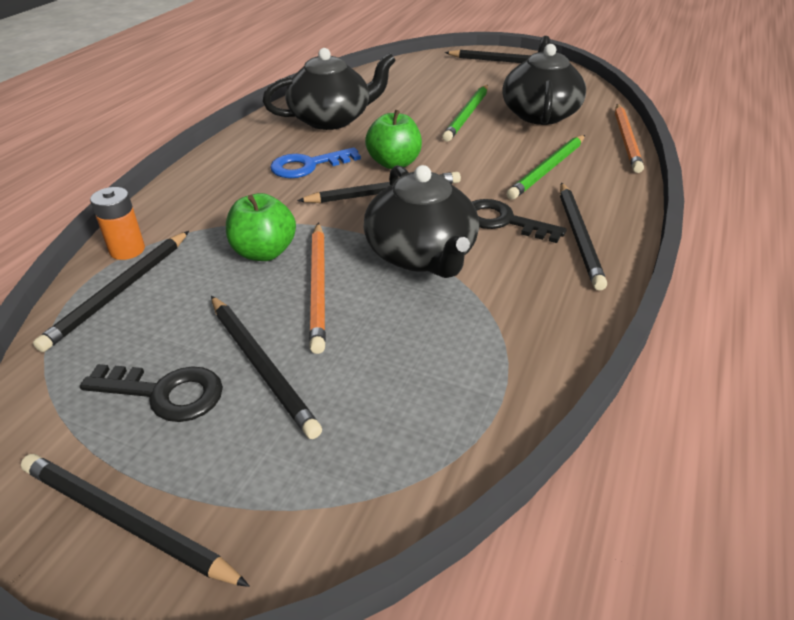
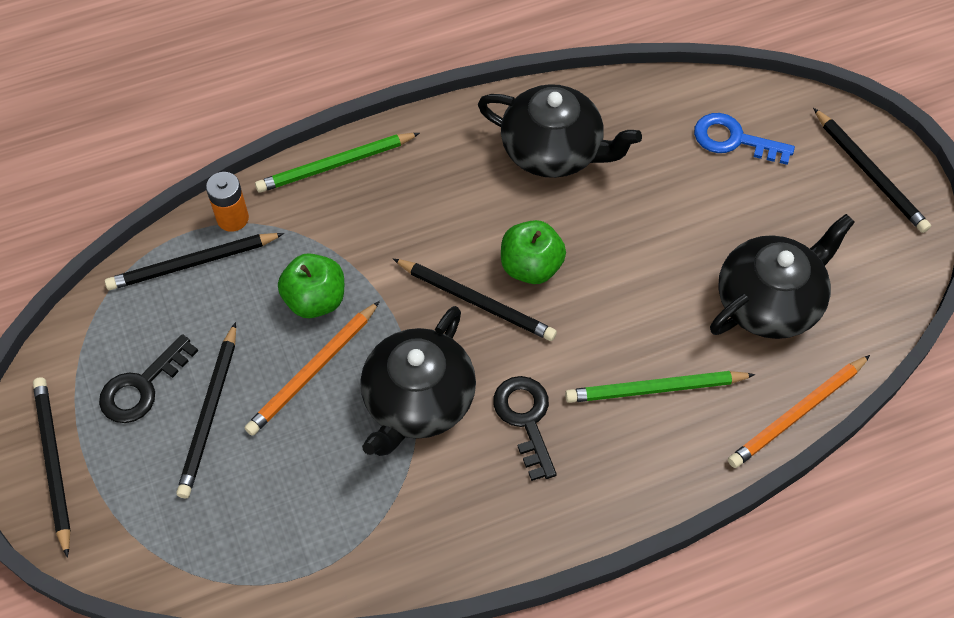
camera: 45 degrees right, 20 degrees up
(165, 393) = (142, 387): black key -> black key turned 75 degrees clockwise
(308, 166) = (456, 211): blue key -> blue key (733, 140)
(467, 115) = (691, 245): green pencil -> green pencil (335, 165)
(579, 236) = (561, 490): black pencil -> none

